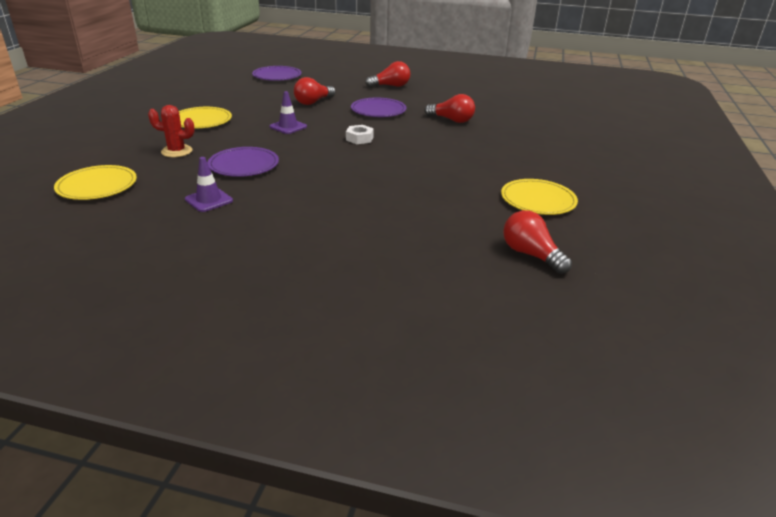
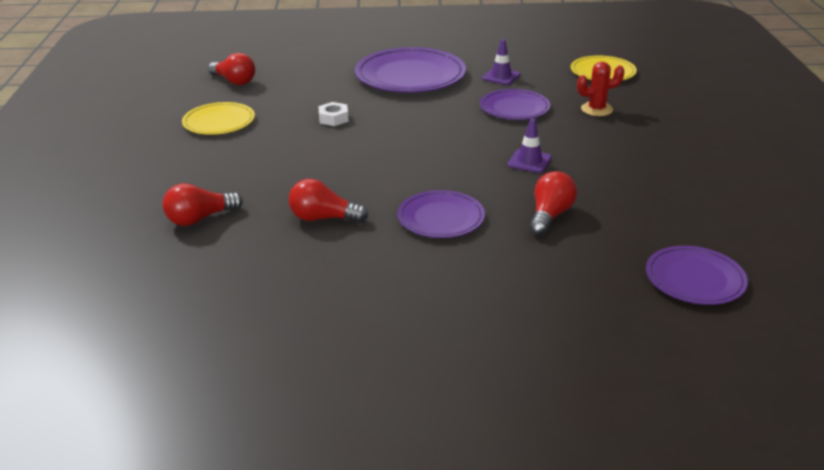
camera: 165 degrees right, 0 degrees up
(201, 120) = (640, 151): yellow plate -> none
(306, 221) = (410, 75): none -> purple plate
(359, 138) = (429, 160): white nut -> white nut (333, 118)
(390, 86) = (463, 294): red light bulb -> red light bulb (200, 219)

